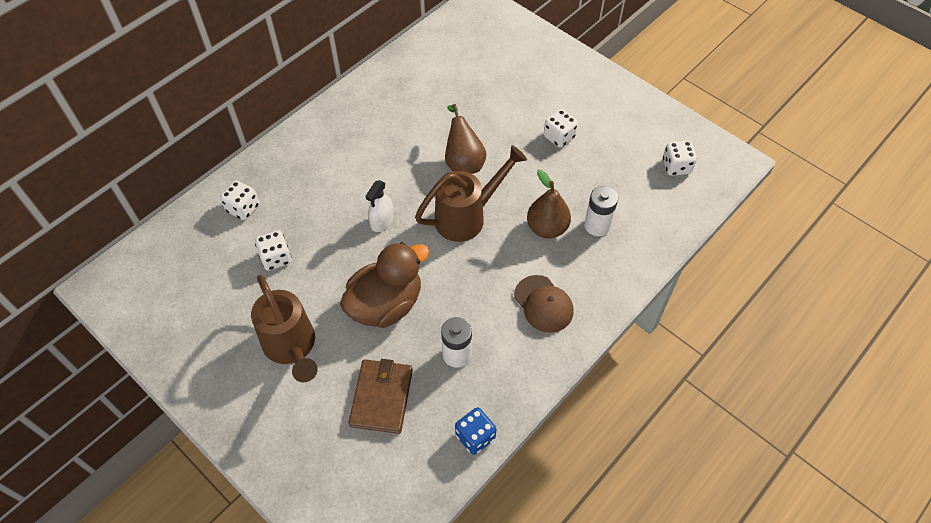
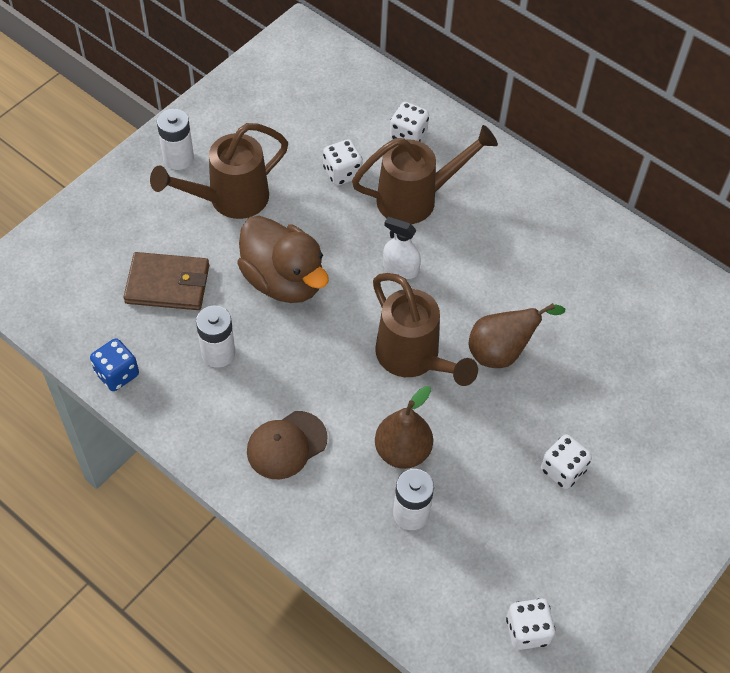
camera: 85 degrees right, 0 degrees up
(234, 393) = (178, 158): none -> white battery
(312, 206) = (416, 199): none -> brown watering can

